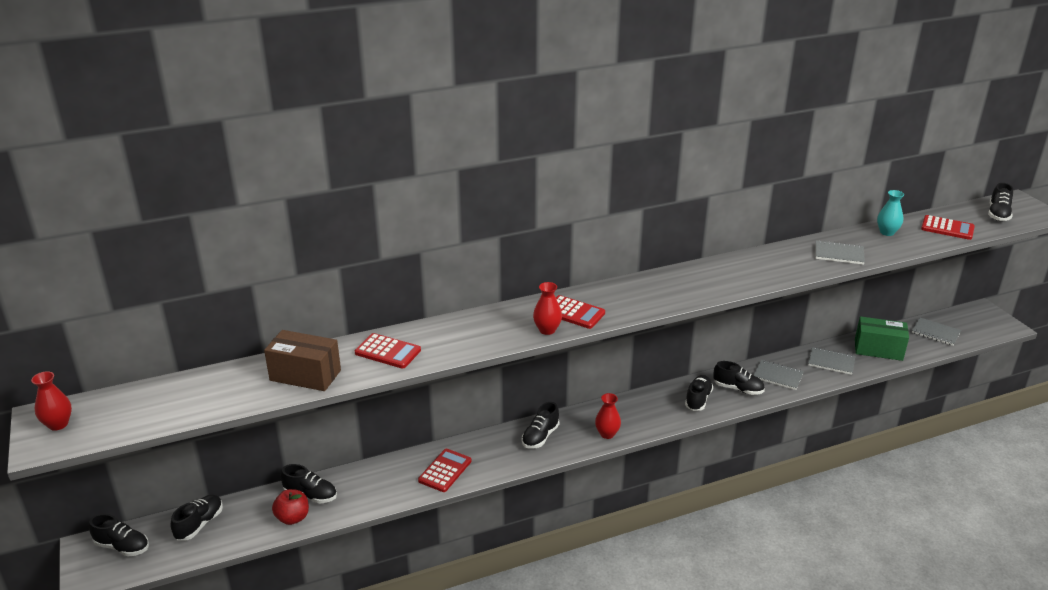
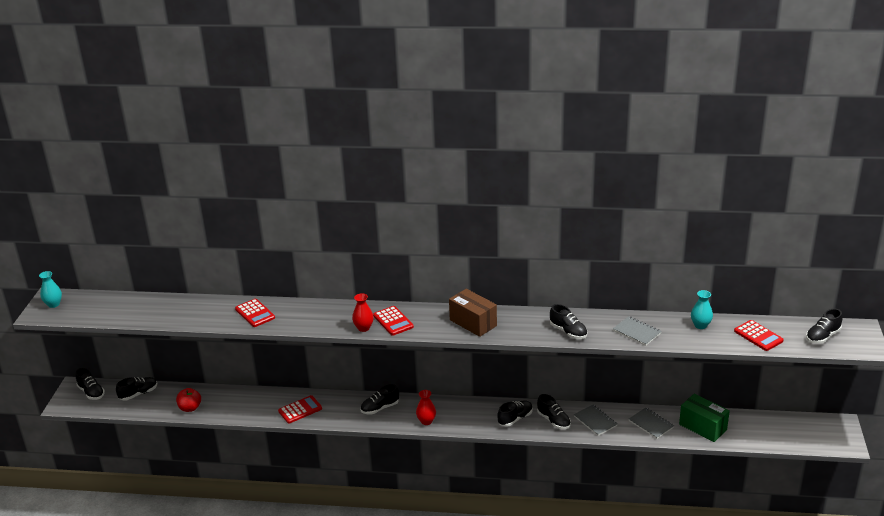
camera: 30 degrees right, 0 degrees up
(58, 424) = (53, 304): red vase -> turquoise vase
(305, 375) = (197, 314): brown box -> brown box (473, 323)
(310, 495) = (210, 398): black shoe -> black shoe (568, 332)
(935, 333) = (771, 429): grey notebook -> none

